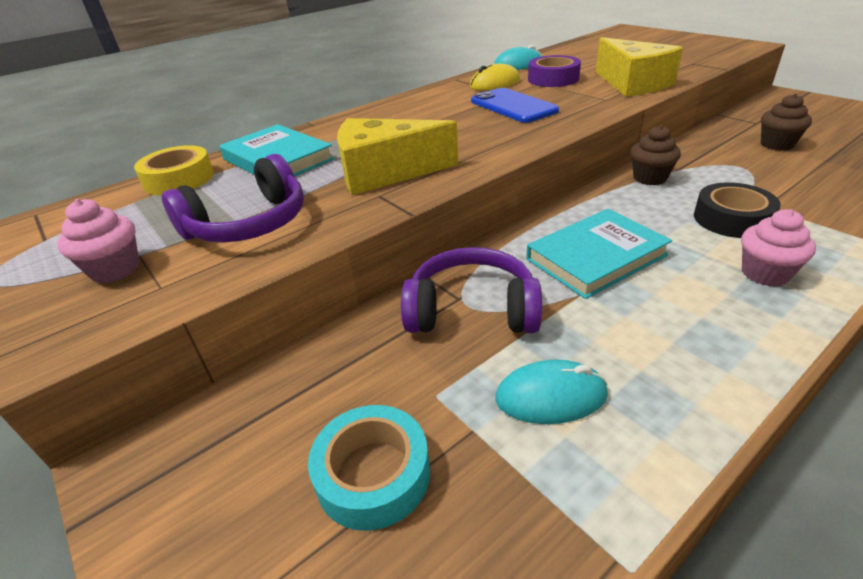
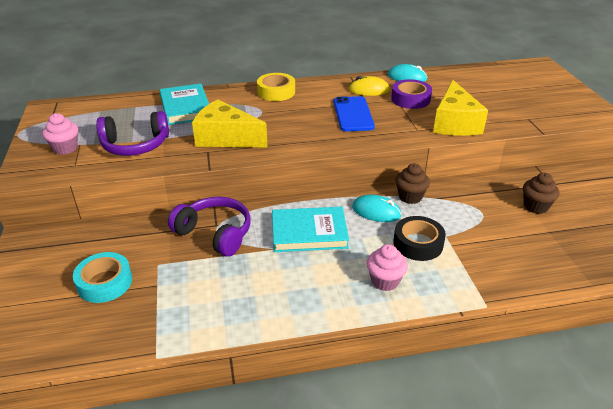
camera: 25 degrees right, 0 degrees up
(179, 179) = (130, 103): yellow tape -> yellow tape (276, 92)
(551, 396) = (202, 287): turquoise mouse -> turquoise mouse (376, 211)

